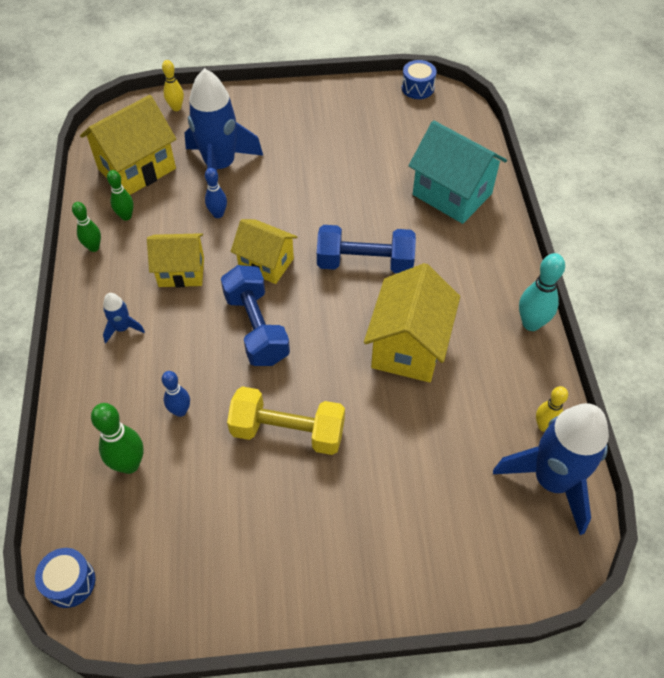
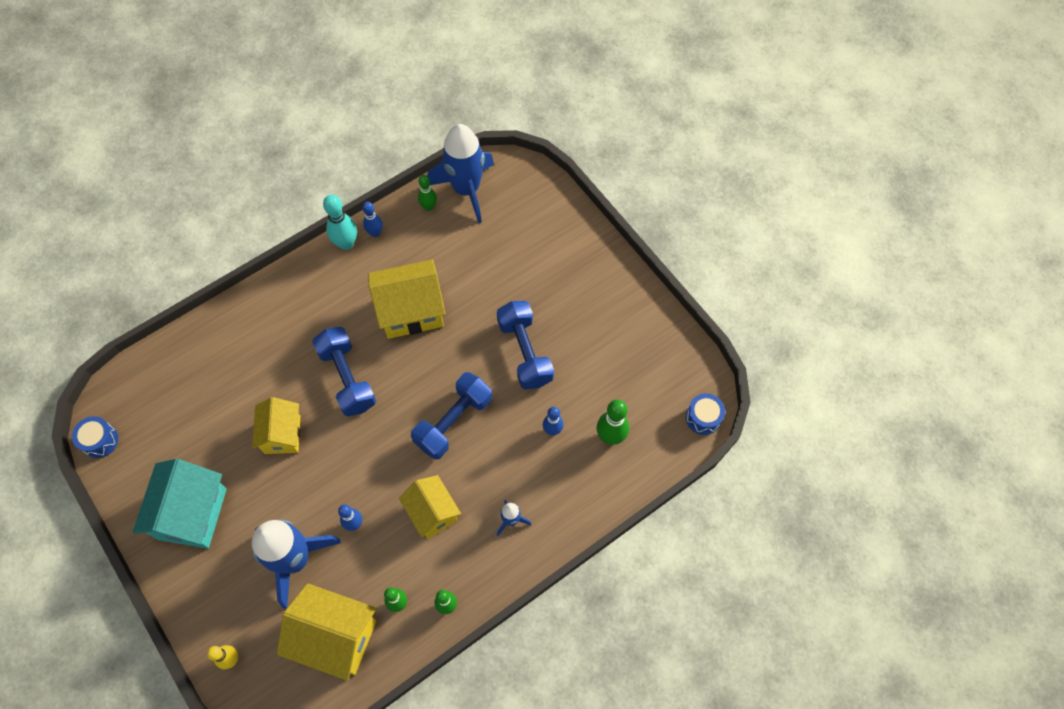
camera: 120 degrees left, 10 degrees up
(266, 263) = (387, 451): yellow house -> yellow house (282, 434)
(288, 431) = (525, 352): yellow dumbbell -> blue dumbbell
(452, 194) = (236, 349): turquoise house -> turquoise house (192, 514)
(532, 356) = (375, 233): none -> blue bowling pin
(544, 426) = (429, 207): yellow bowling pin -> green bowling pin

